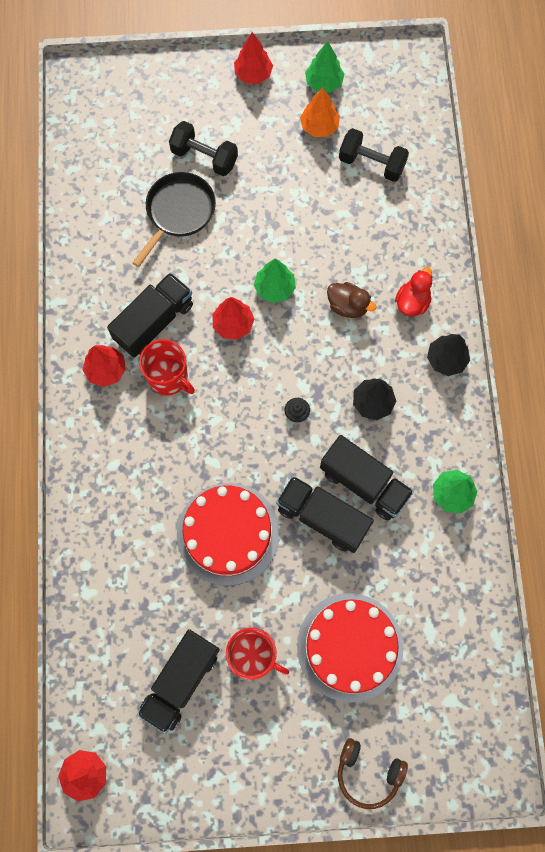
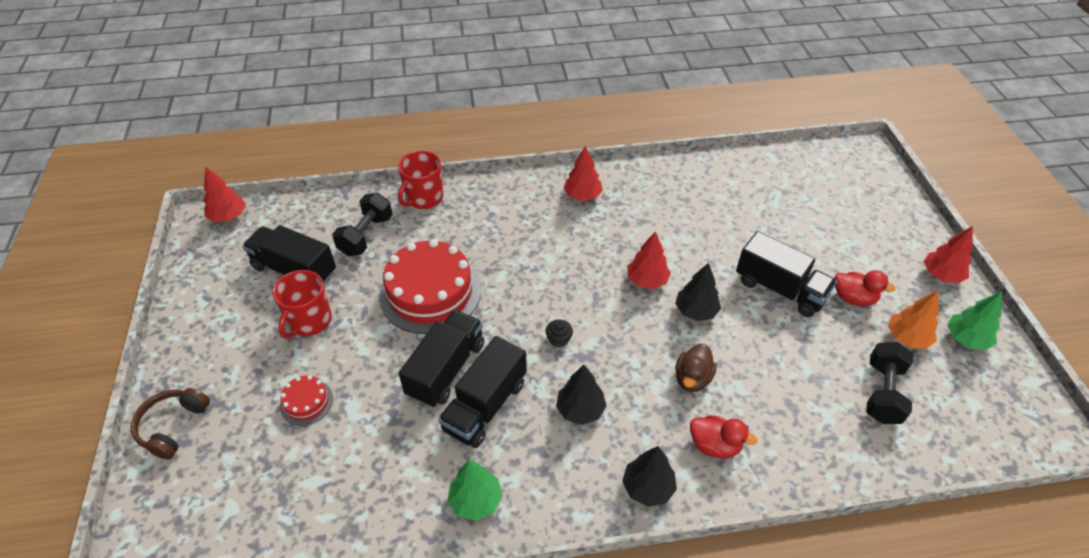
camera: 85 degrees right, 25 degrees down
(154, 322) = (635, 222): black truck -> black truck (780, 289)
(169, 377) = (582, 237): red mug -> red mug (424, 198)
(178, 212) = (755, 230): black pan -> none
(204, 157) = (823, 244): black dumbbell -> black dumbbell (366, 235)
(272, 153) = (853, 298): none -> red duck
(274, 288) = (696, 311): green tree -> black tree
(350, 647) = (306, 402): red cake -> red cake, size x0.46

